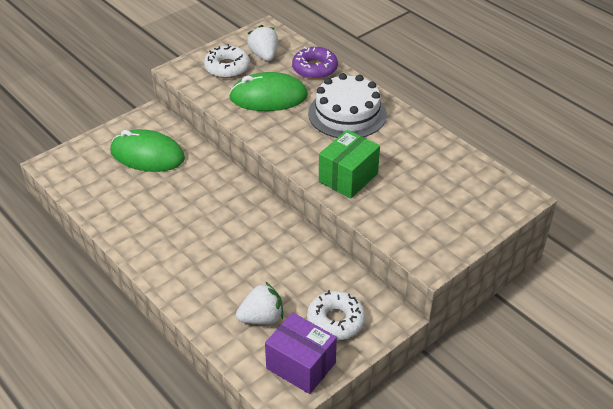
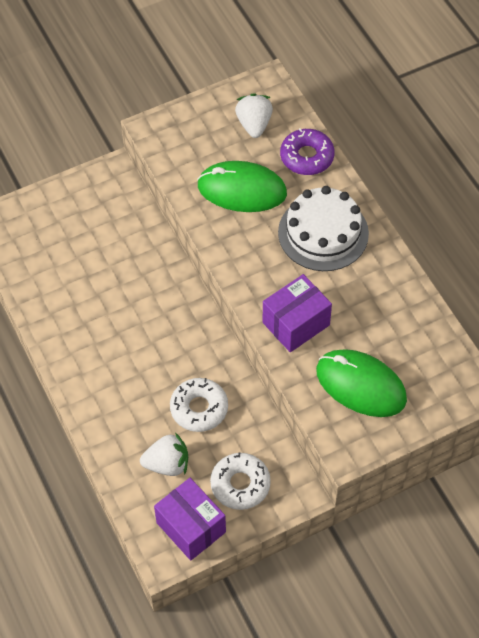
camera: 15 degrees right, 15 degrees up
(147, 155) = (98, 229): green mouse -> green mouse (360, 385)
(227, 67) = (207, 135): white donut -> white donut (199, 408)
(348, 177) = (296, 324): green box -> purple box

